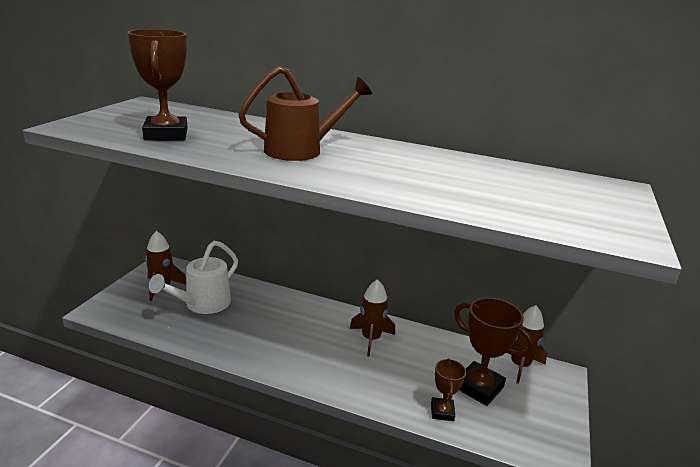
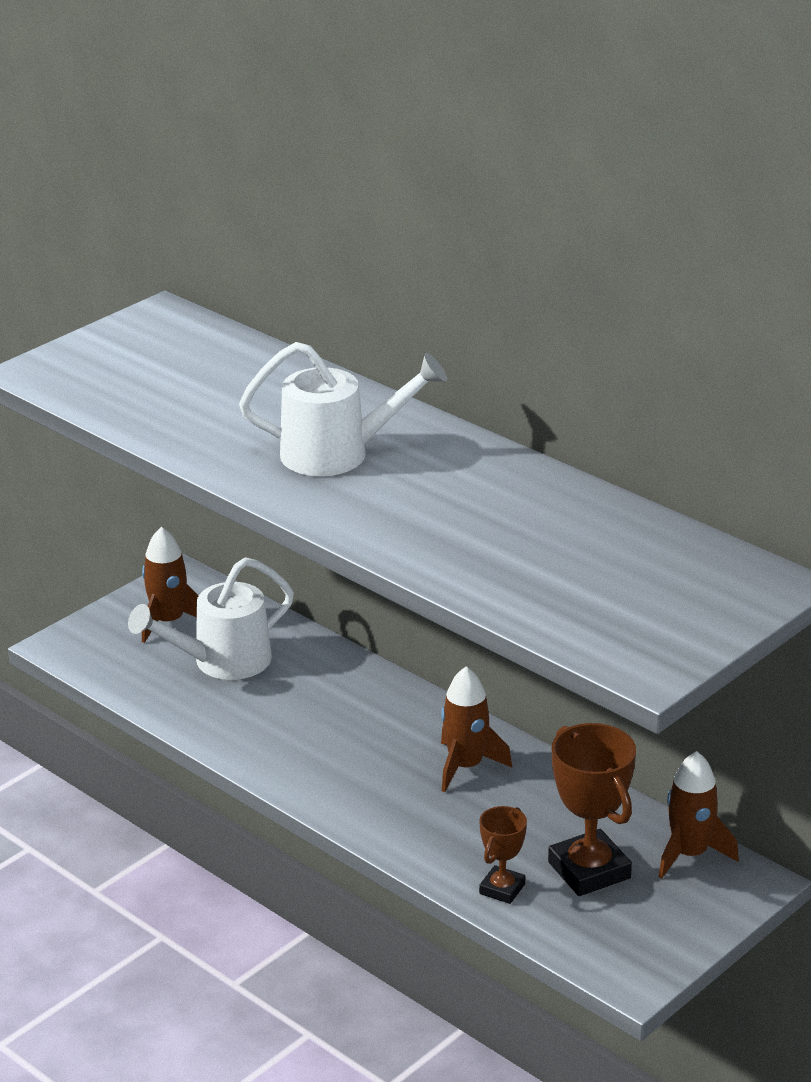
camera: 25 degrees right, 5 degrees up
(166, 134) = (161, 401): brown trophy -> none
(301, 150) = (338, 454): brown watering can -> white watering can

